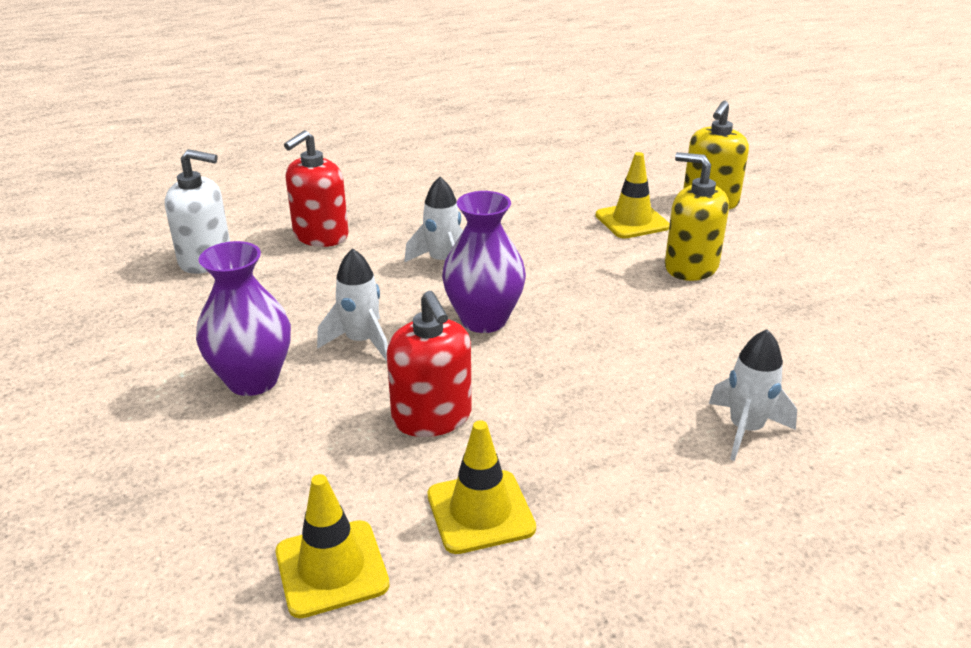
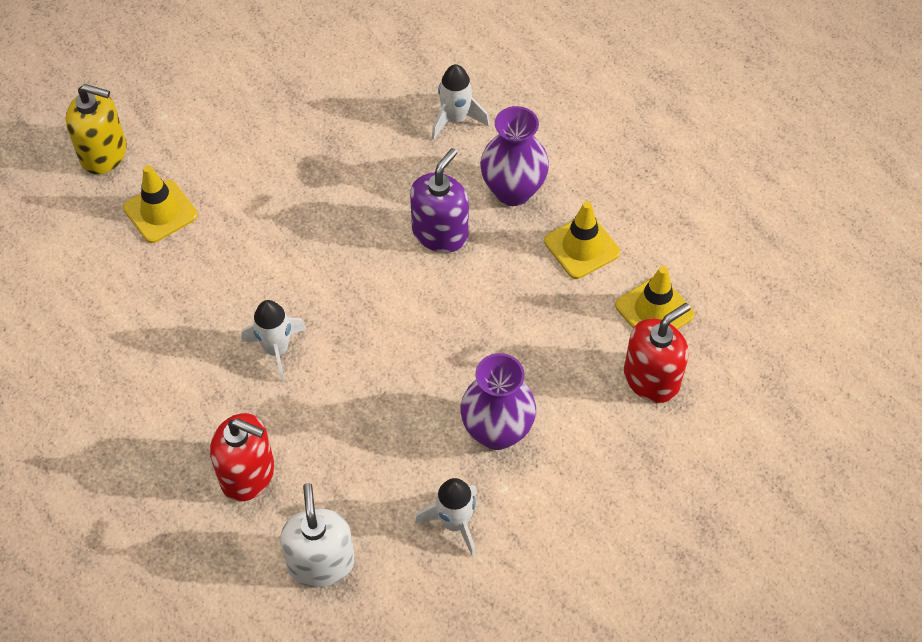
camera: 105 degrees left, 25 degrees up
(361, 341) = (423, 373): white rocket -> white rocket (454, 523)
(432, 417) = (501, 297): red soap dispenser -> red soap dispenser (651, 379)
(484, 320) = (366, 294): purple vase -> purple vase (513, 191)
(550, 384) = (440, 233): none -> purple soap dispenser
(691, 267) = (241, 161): yellow soap dispenser -> none

